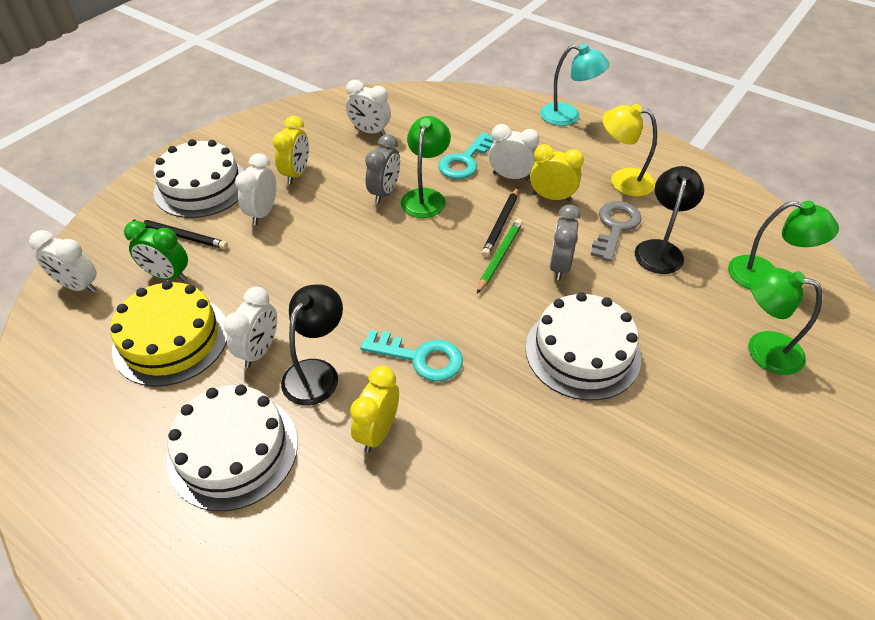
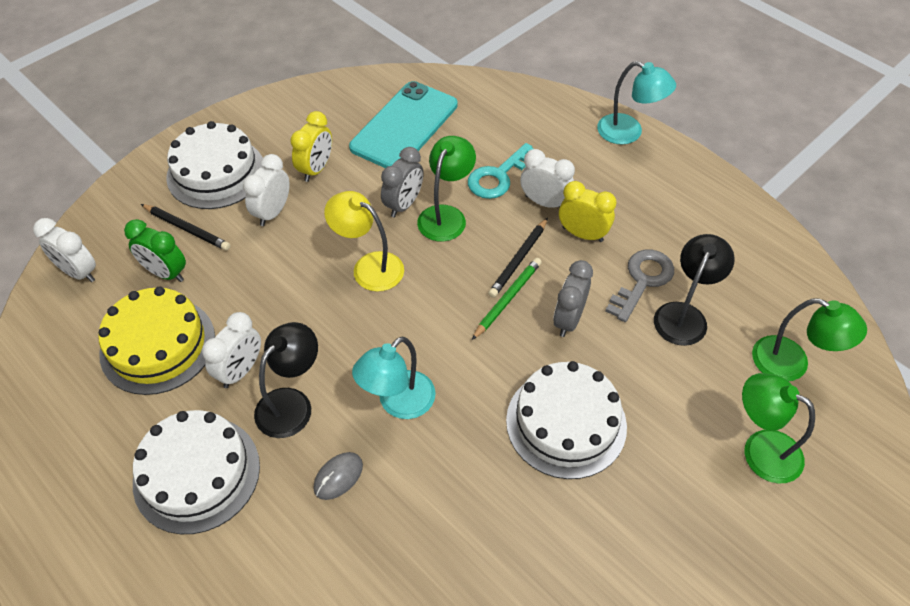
camera: 10 degrees right, 5 degrees up
(370, 132) = (404, 126): white clock -> turquoise phone
(378, 431) = (338, 477): yellow clock -> grey mouse
(420, 357) = (398, 403): turquoise key -> turquoise lamp
(622, 180) = (667, 223): yellow lamp -> yellow lamp (369, 267)

